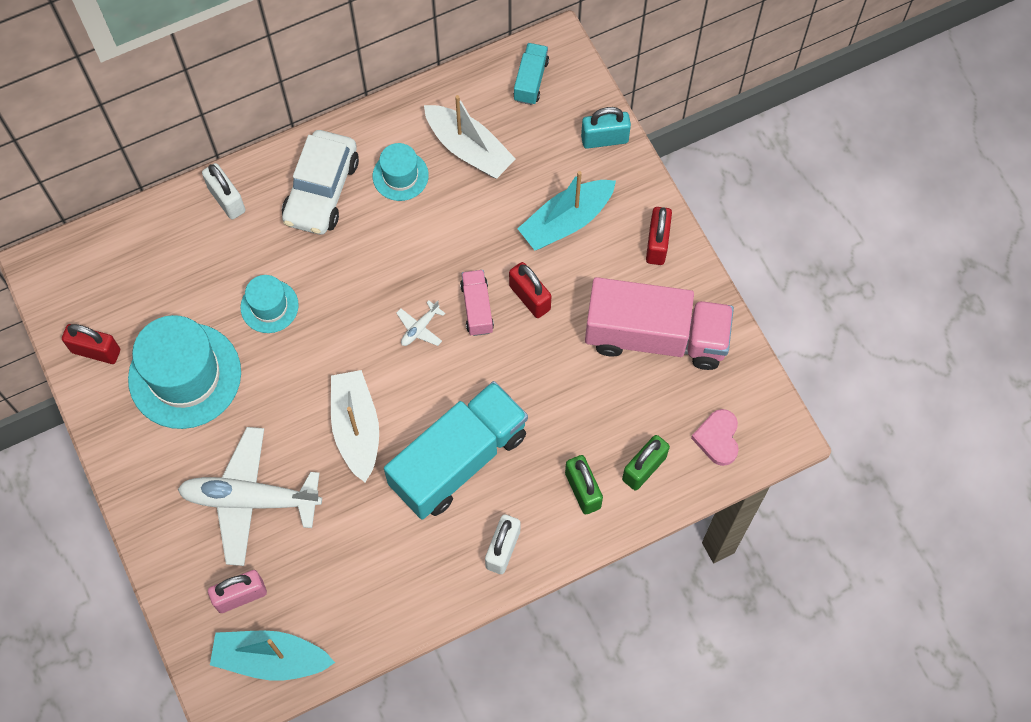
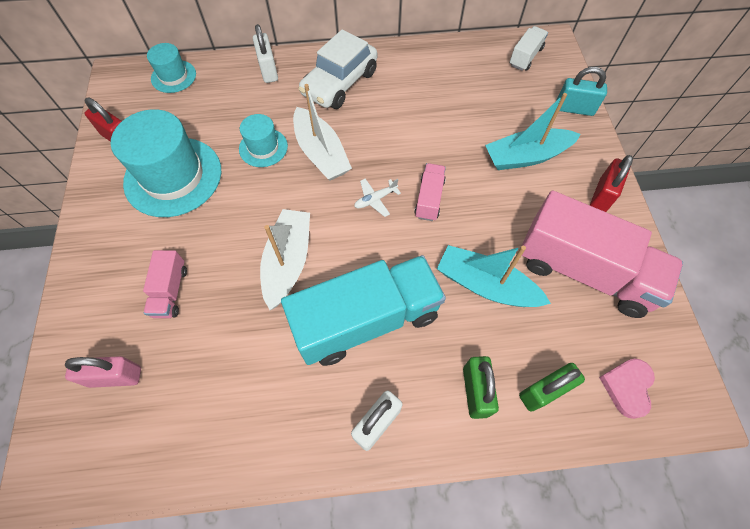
camera: 20 degrees right, 5 degrees down
(250, 499) = (170, 291): white plane -> pink truck
(271, 659) = (108, 452): turquoise boat -> turquoise boat (485, 285)
(400, 176) = (403, 90): turquoise hat -> turquoise hat (173, 76)
(469, 149) = (462, 87): white boat -> white boat (321, 153)
(529, 297) = (477, 204): red padlock -> none
(531, 80) = (525, 57): turquoise truck -> white truck

